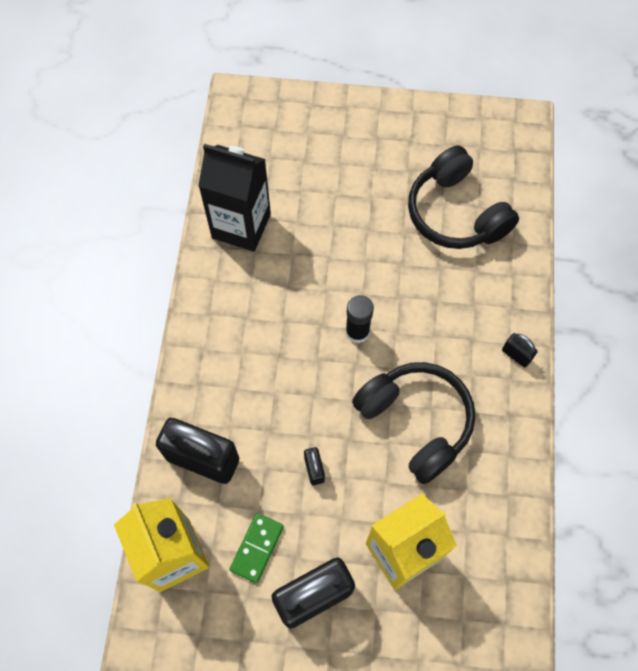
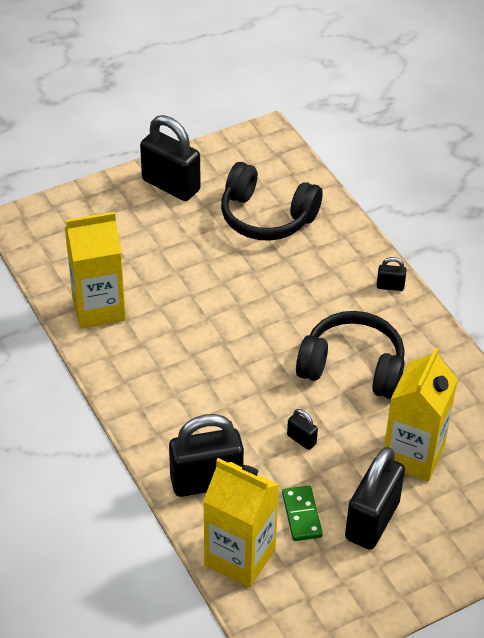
camera: 35 degrees left, 20 degrees down
(241, 226) = (98, 308): black carton -> yellow carton
(357, 332) = (257, 332): black glue stick -> none
(394, 132) = (171, 185): none -> black padlock

